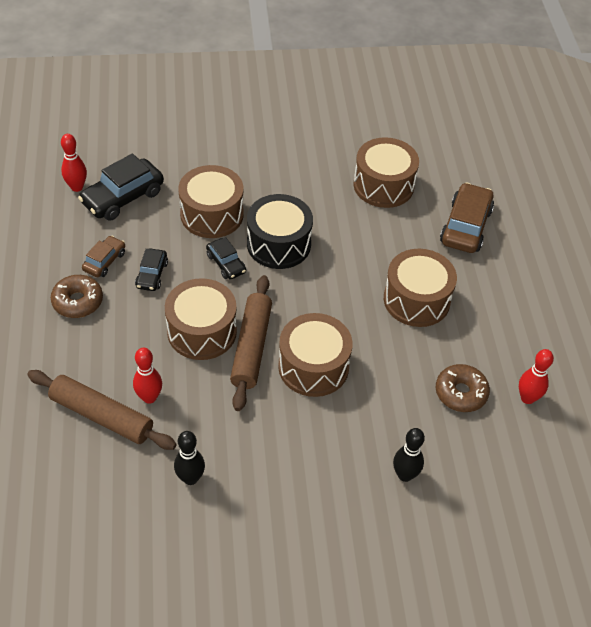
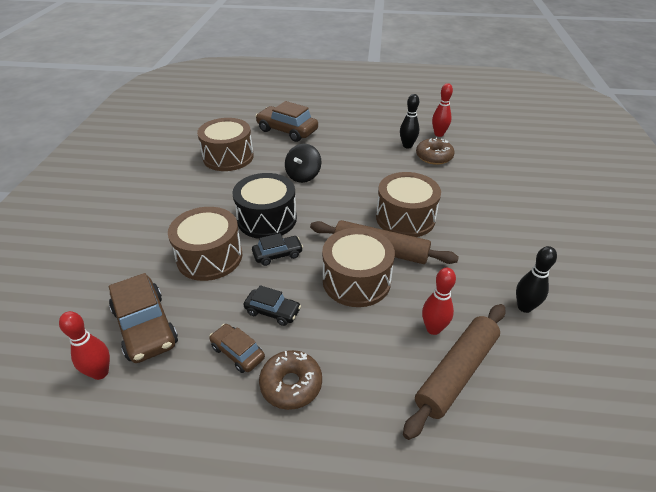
camera: 75 degrees left, 10 degrees down
(123, 197) = (145, 327): black car -> brown car
(368, 260) = (303, 176): none -> black spinning top
(405, 475) = (504, 190): black bowling pin -> black bowling pin (407, 146)
(416, 300) = (349, 161): brown drum -> none

